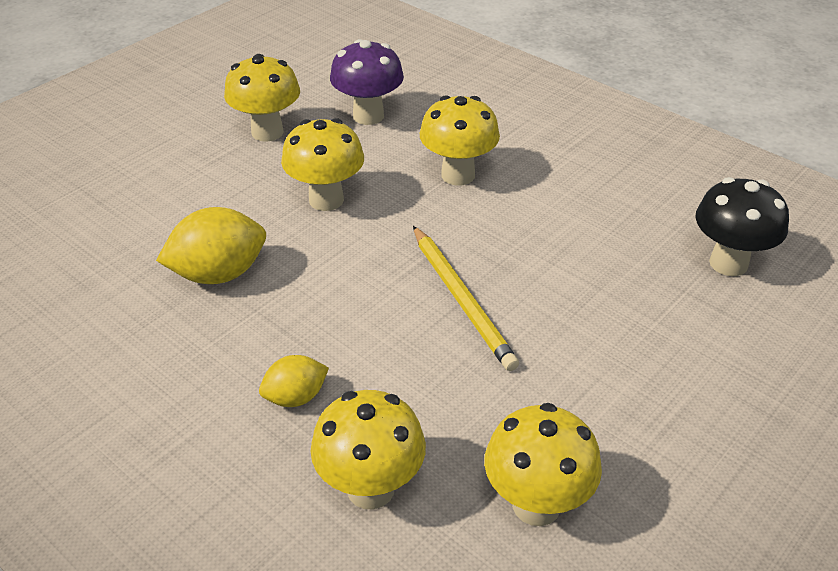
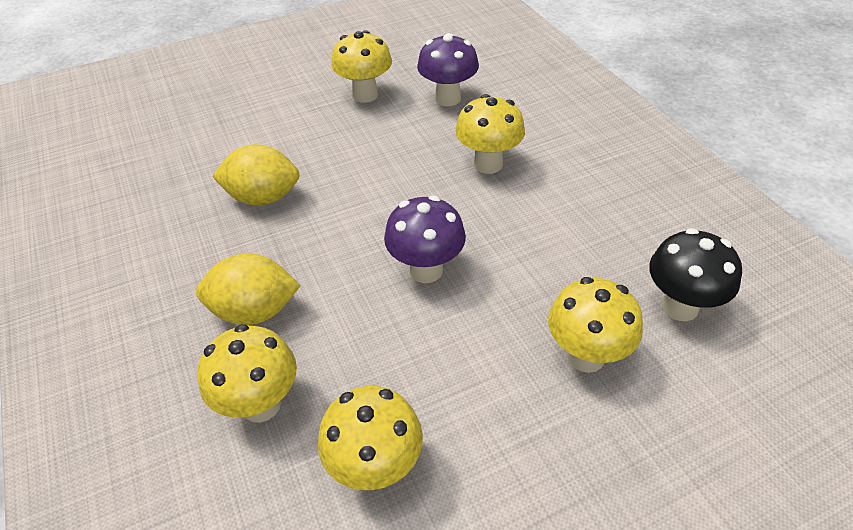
camera: 25 degrees right, 5 degrees up
(295, 397) = (255, 311): yellow lemon -> yellow lemon, size x1.70
(326, 200) = (374, 159): yellow mushroom -> yellow mushroom (585, 356)
(461, 299) = (426, 270): yellow pencil -> purple mushroom

